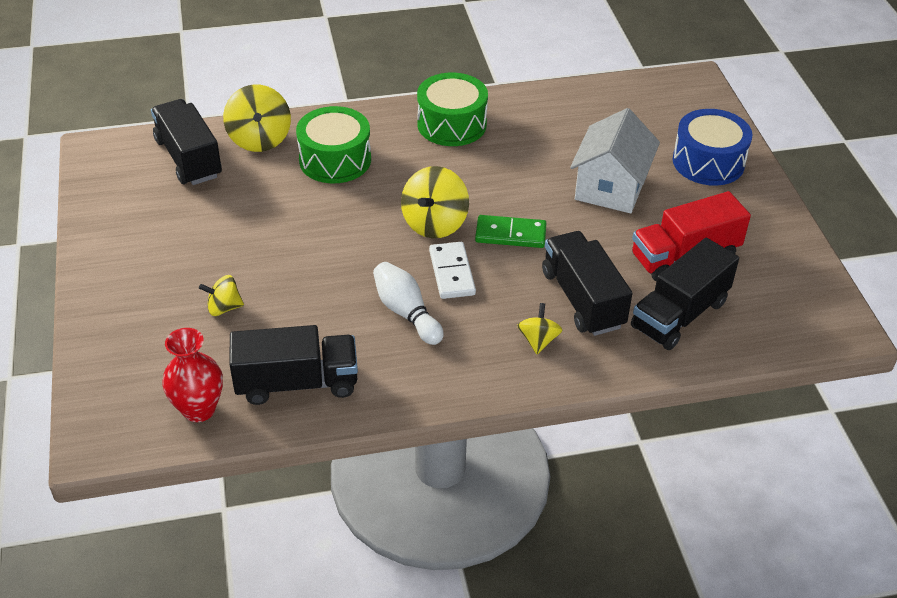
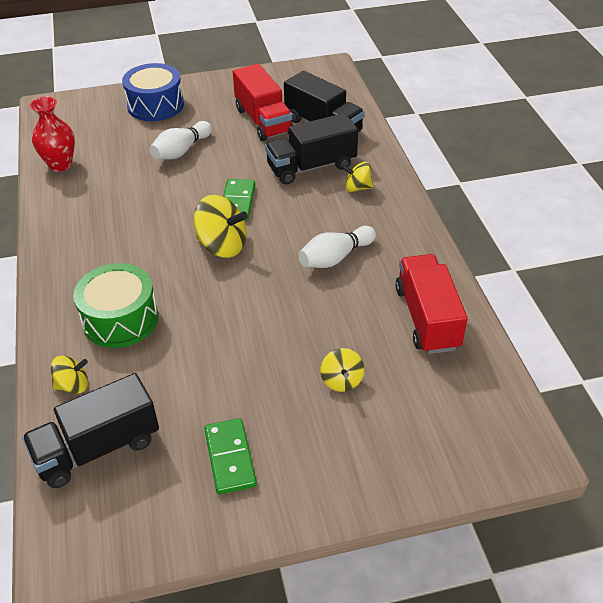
camera: 90 degrees left, 0 degrees up
(156, 232) = (230, 458): none -> green domino
(199, 409) = (472, 381): red vase -> red vase (60, 164)
(259, 139) = (73, 385): yellow spinning top -> yellow spinning top, size x0.58
(297, 383) = (427, 318): black truck -> red truck
(451, 273) = (285, 234): white domino -> none
(452, 124) = (77, 240): green drum -> none
(610, 187) = (181, 151): white house -> white bowling pin

